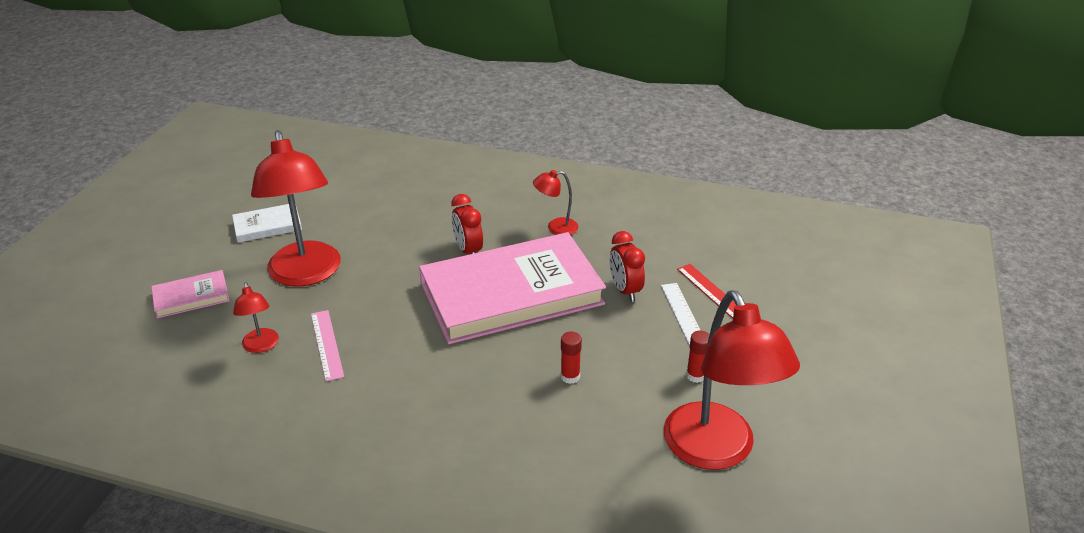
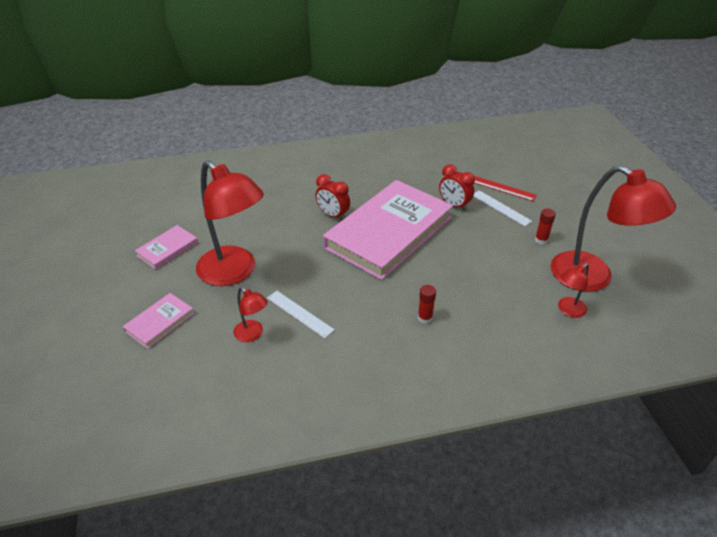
camera: 30 degrees left, 5 degrees up
(267, 226) = (167, 249): white book -> pink book
(326, 344) = (299, 314): pink ruler -> white ruler
(556, 228) = (374, 181): red lamp -> red lamp (568, 310)
(570, 376) = (474, 269): red glue stick -> red glue stick (425, 318)

